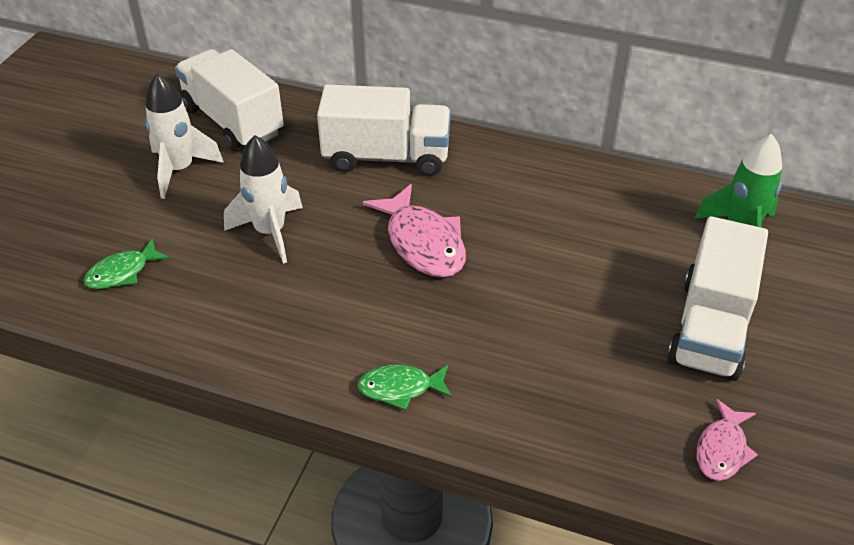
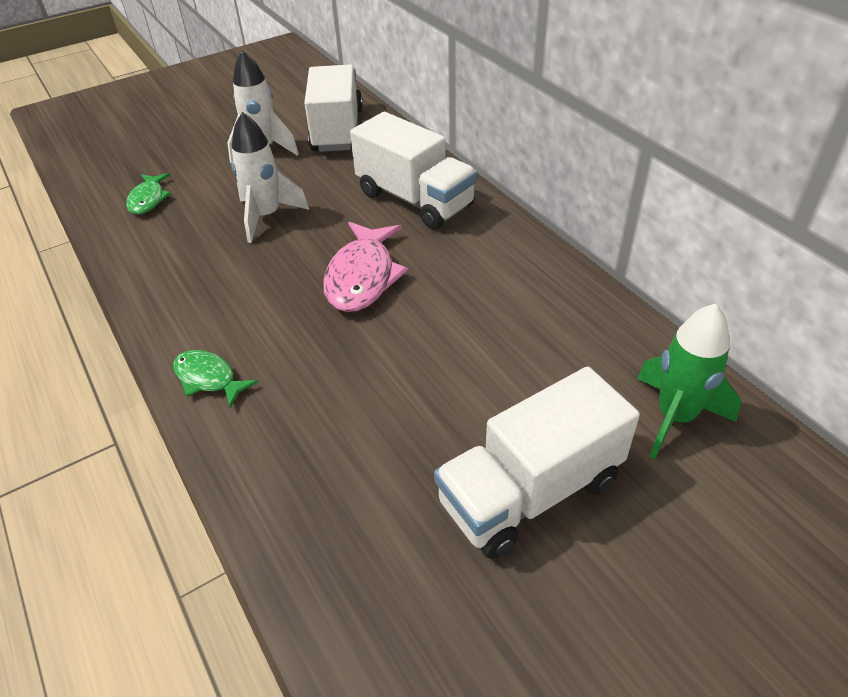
camera: 40 degrees right, 0 degrees up
(122, 272) = (148, 199): green fish -> green fish turned 90 degrees counterclockwise
(722, 449) = (400, 617): pink fish -> none

